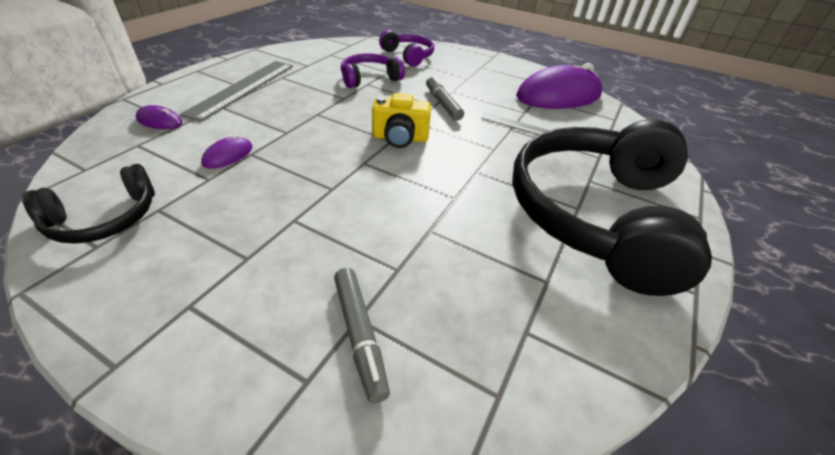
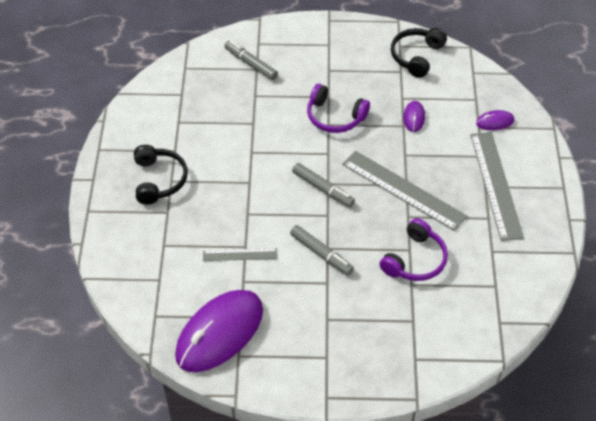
camera: 155 degrees right, 10 degrees up
(324, 111) = (403, 190): none -> grey ruler
(400, 138) = (323, 189): yellow camera -> grey marker
(408, 56) = (418, 333): purple headphones -> purple headphones (335, 117)
(595, 214) = (159, 180): black headphones -> black headphones, size x0.46

